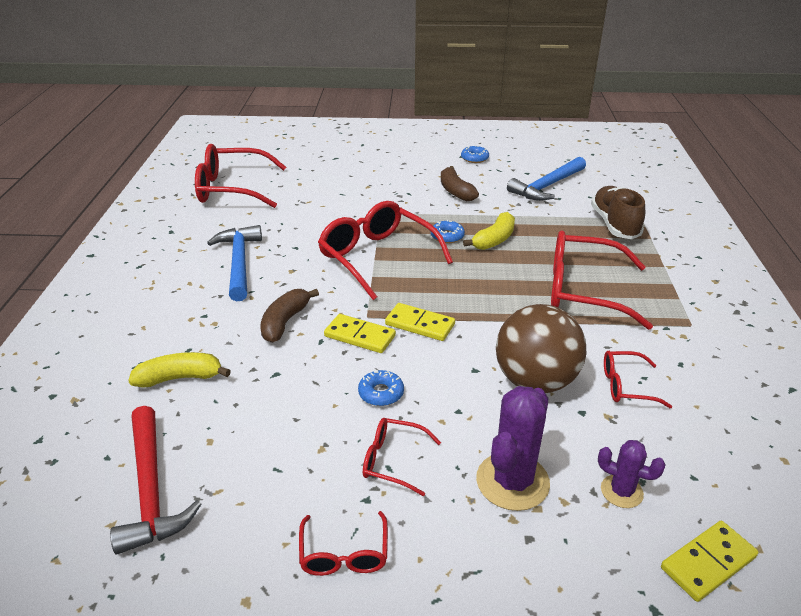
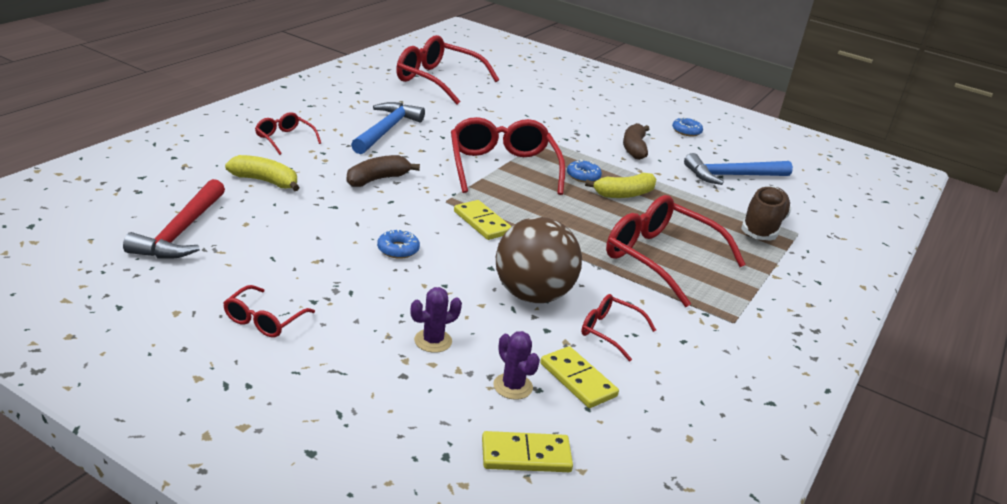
camera: 25 degrees right, 5 degrees down
(360, 336) = (424, 210): yellow domino -> yellow domino (578, 380)
(392, 460) = (358, 289): red glasses -> red glasses (284, 139)
(512, 481) = (433, 341): purple cactus -> purple cactus, size x0.56

